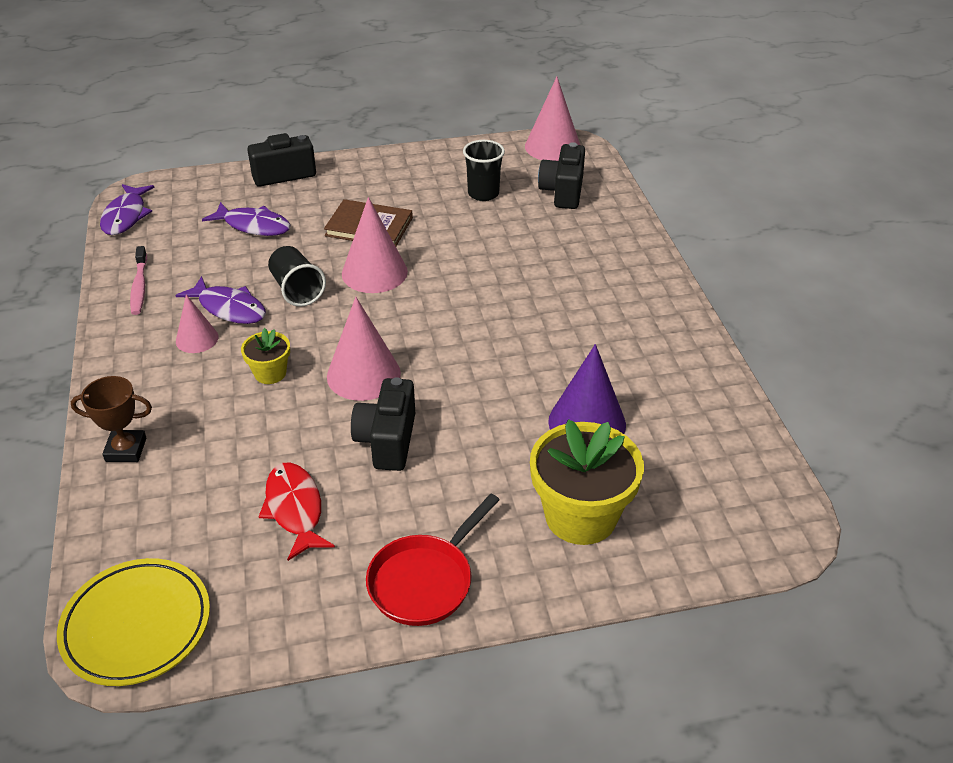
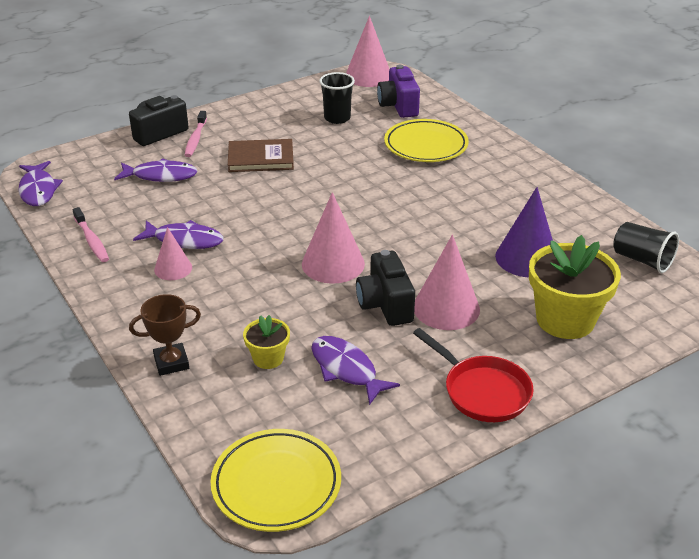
camera: 20 degrees left, 5 degrees down
(270, 373) = (255, 279): yellow flower pot -> yellow flower pot (268, 358)
(295, 509) = (346, 369): red fish -> purple fish
(297, 290) = (233, 215): black cup -> black cup (642, 260)
(316, 189) = (195, 139): none -> pink toothbrush
(374, 272) = (289, 190): pink cone -> pink cone (446, 308)
(425, 581) = (482, 391): red pan -> red pan turned 60 degrees counterclockwise
(562, 249) = (426, 145): none -> yellow plate
(563, 192) = (398, 106): black camera -> purple camera

